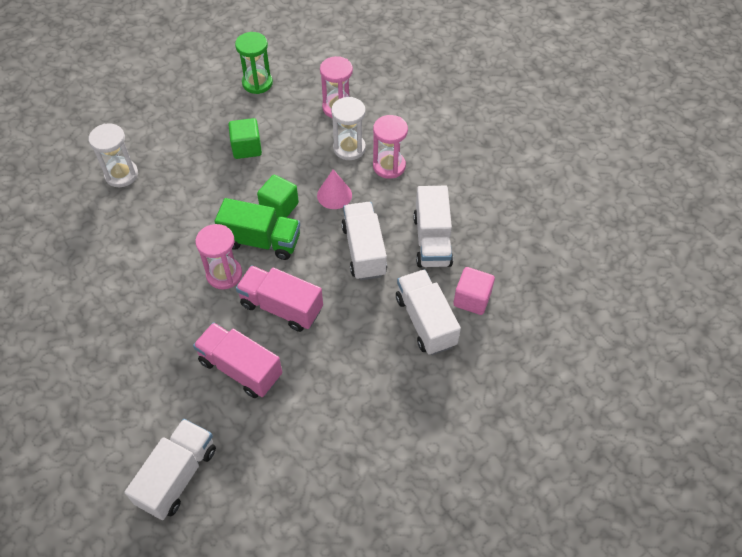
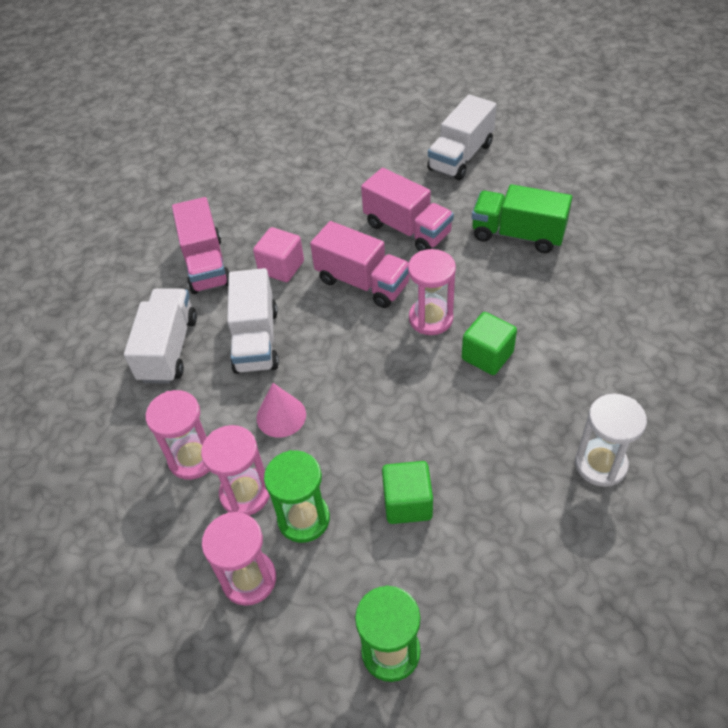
camera: 170 degrees left, 5 degrees down
(261, 241) = (385, 356): green truck -> green truck (518, 234)
(279, 207) = (359, 402): green cube -> green cube (487, 356)
(310, 137) = (303, 519): none -> green hourglass
(349, 148) = (245, 493): white hourglass -> pink hourglass
(425, 321) = (206, 264): white truck -> pink truck
(472, 299) = (147, 284): pink cube -> pink cube (281, 267)

